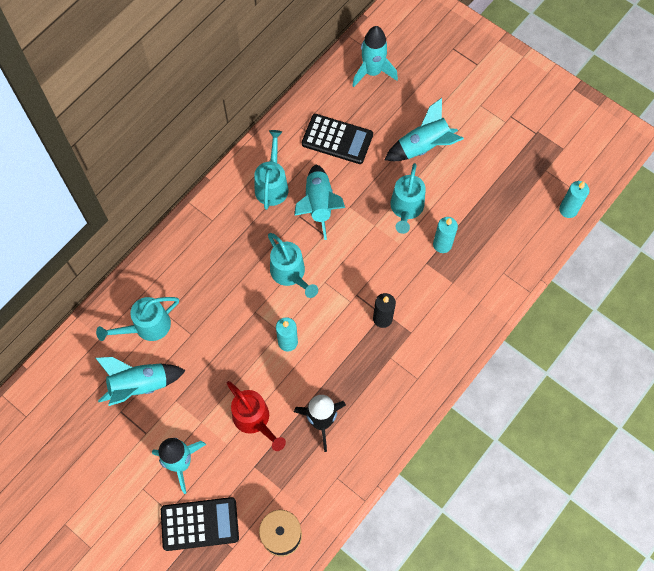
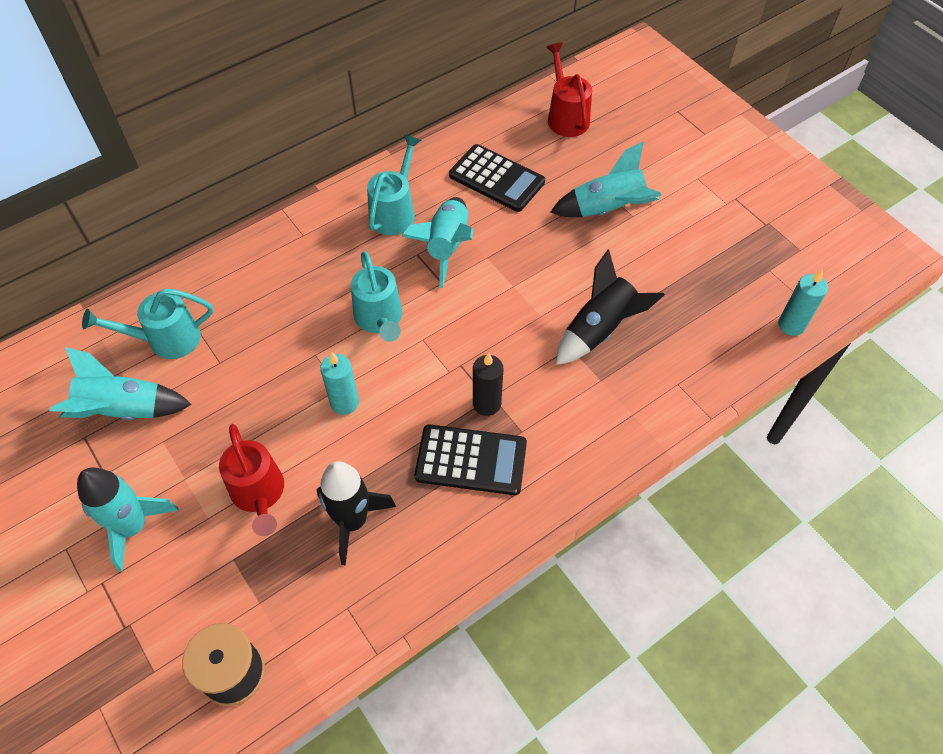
camera: 15 degrees right, 10 degrees down
(200, 524) = (122, 621): black calculator -> black calculator (471, 460)
(372, 72) = (566, 116): turquoise rocket -> red watering can
(406, 209) = (562, 276): turquoise watering can -> none
(442, 244) = (599, 329): turquoise candle -> black rocket

